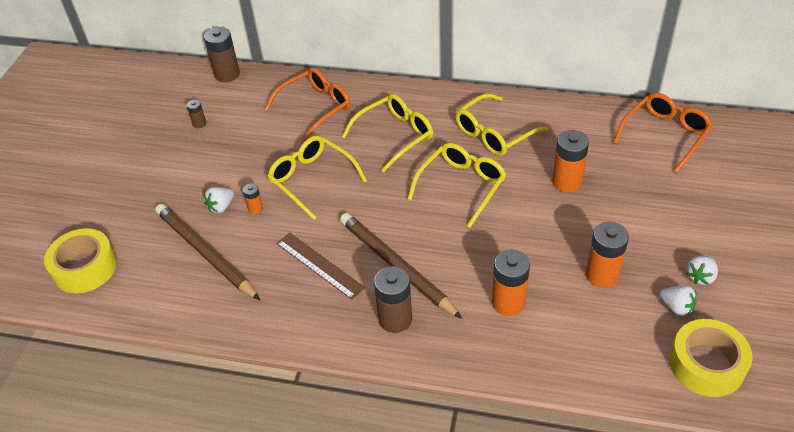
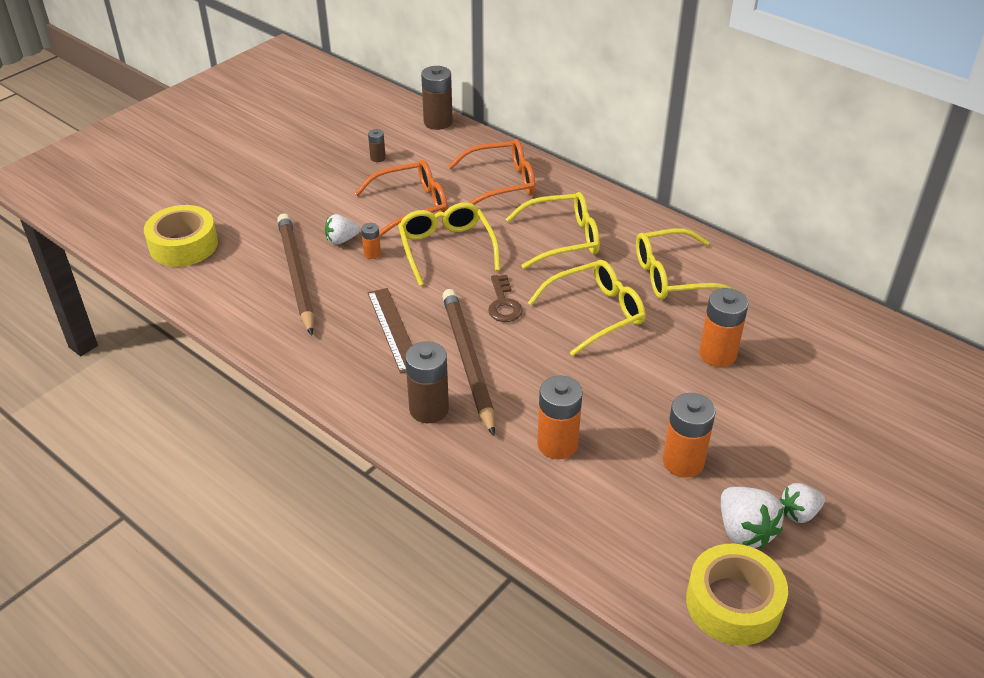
camera: 25 degrees right, 5 degrees down
(389, 207) = (503, 304): none -> brown key
(665, 135) = (876, 351): orange glasses -> orange glasses (411, 206)
(676, 307) = (744, 531): white strawberry -> white strawberry, size x1.52

